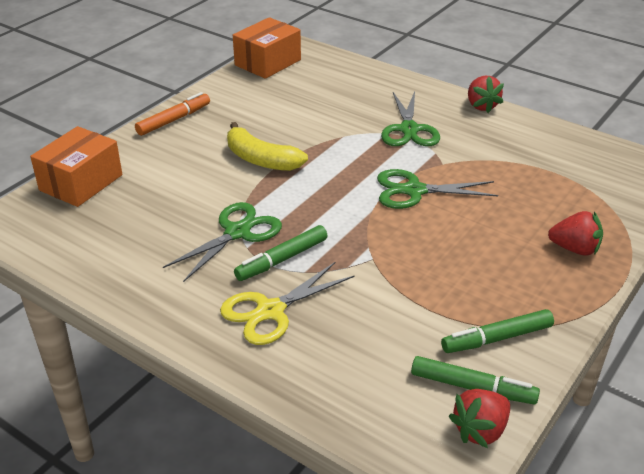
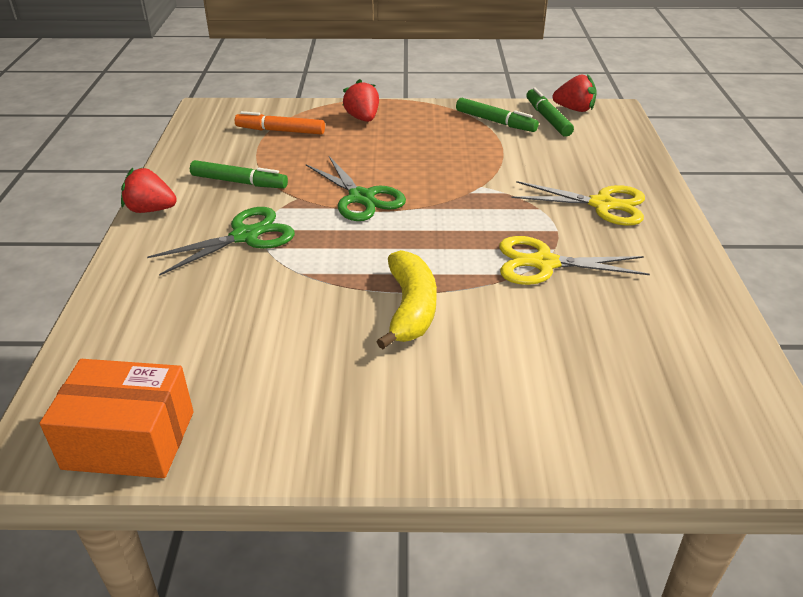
camera: 125 degrees left, 0 degrees up
(81, 182) = (632, 435): orange box -> none
(174, 120) = (402, 442): orange marker -> orange marker (280, 131)
(237, 232) = (544, 263): green scissors -> yellow scissors
(282, 259) = (542, 224): green marker -> green marker (239, 182)
(481, 106) = (151, 210): red strawberry -> red strawberry turned 120 degrees counterclockwise

